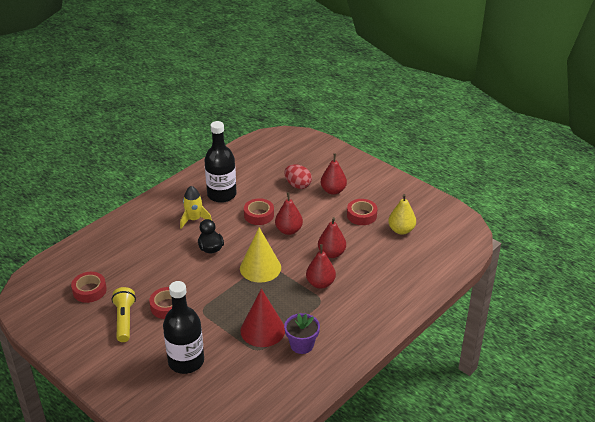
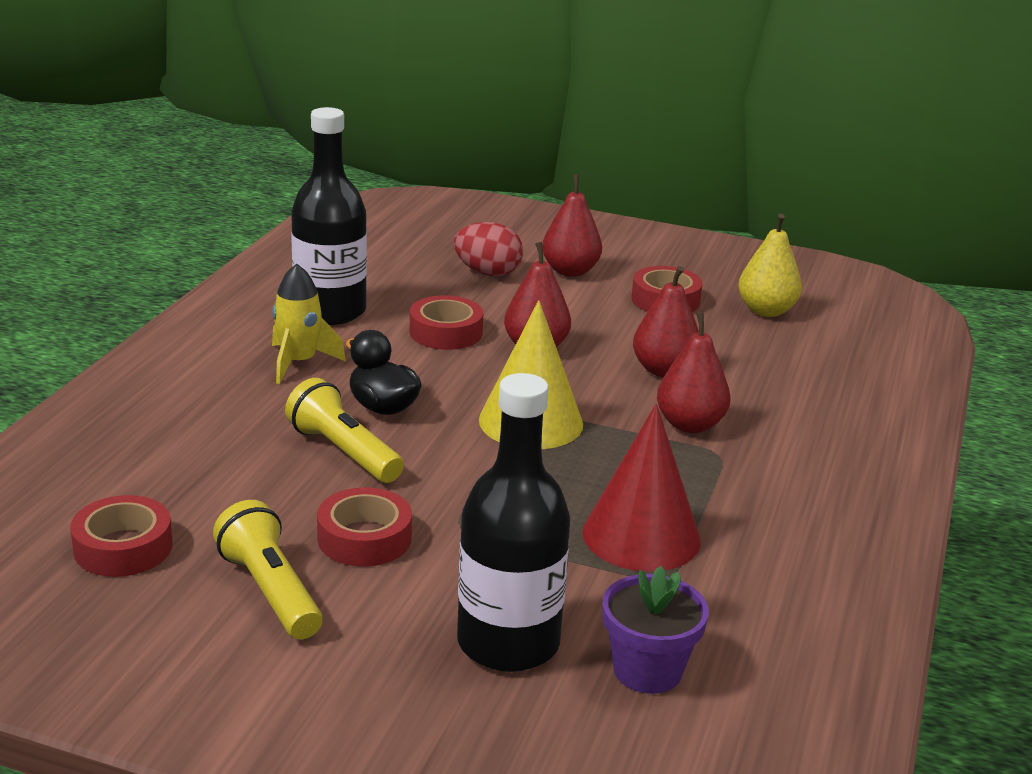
camera: 25 degrees left, 10 degrees down
(184, 266) = (344, 452): none -> yellow flashlight
(302, 345) = (757, 544): purple flower pot -> purple flower pot (647, 670)

